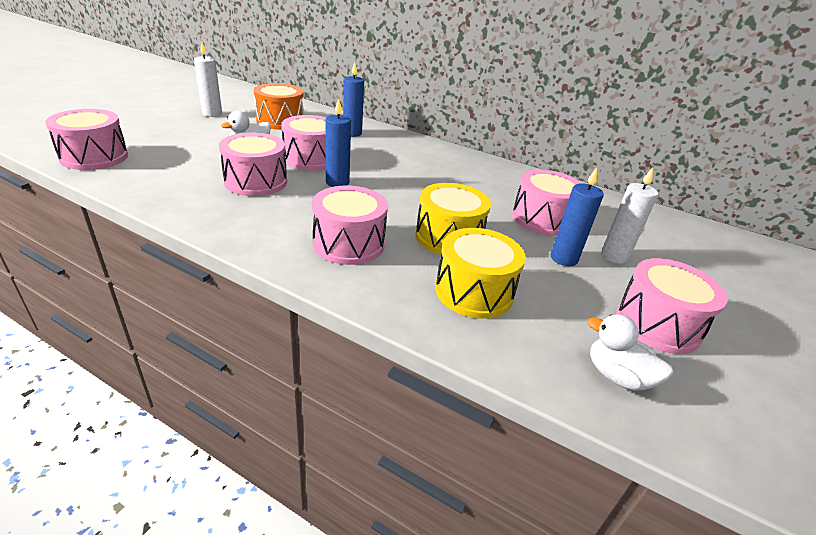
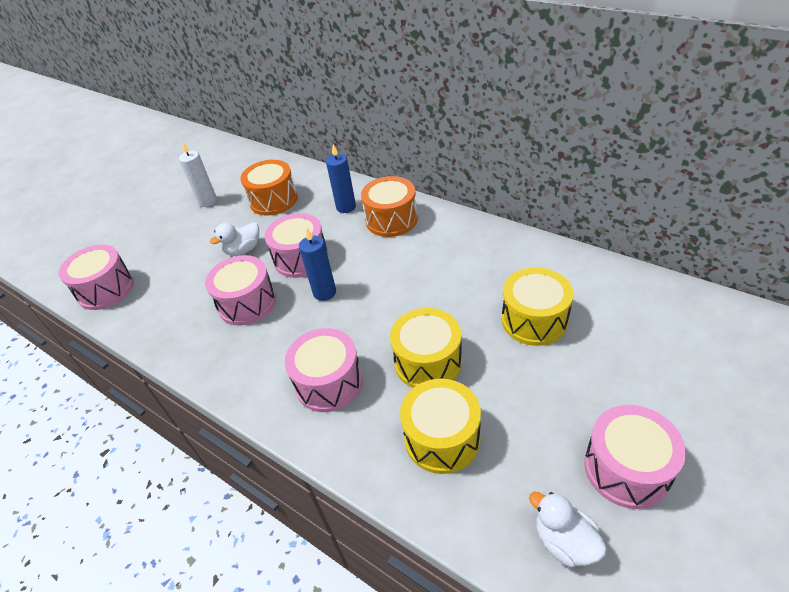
camera: 15 degrees right, 10 degrees up
(397, 145) = (391, 219): none -> orange drum
(542, 219) = (534, 320): pink drum -> yellow drum
(563, 258) = (545, 380): blue candle -> none
(614, 256) = (604, 370): white candle -> none

